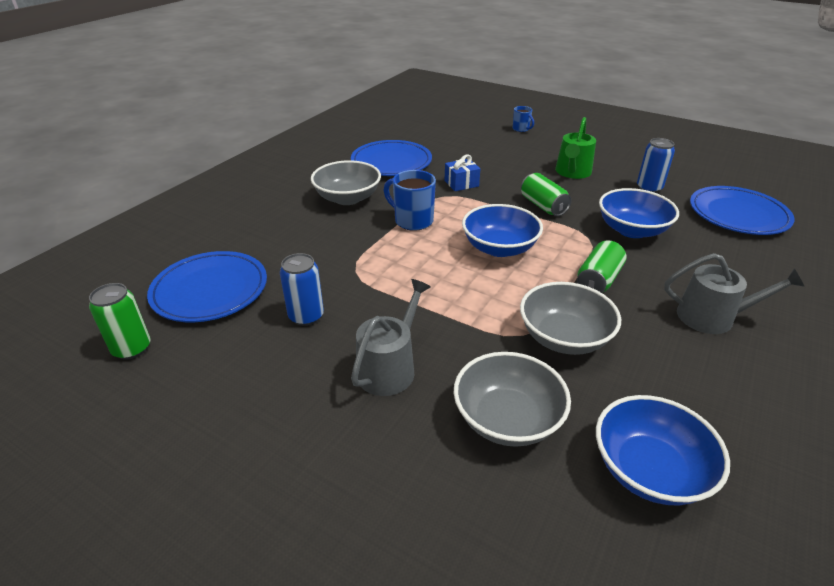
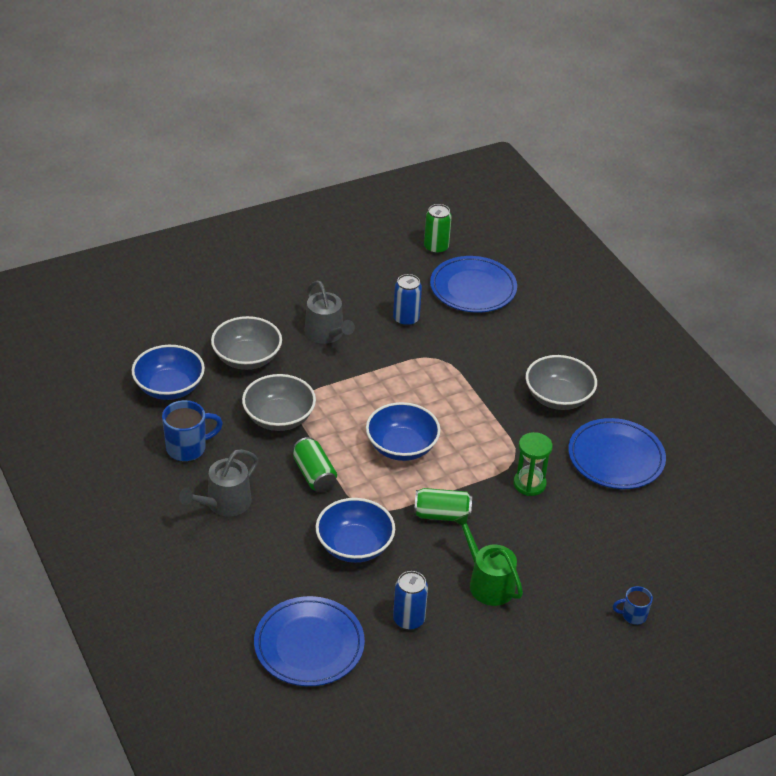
camera: 120 degrees right, 5 degrees up
(412, 221) = (485, 419): blue mug -> blue mug (188, 448)
(461, 183) = (529, 484): blue gift -> green hourglass

